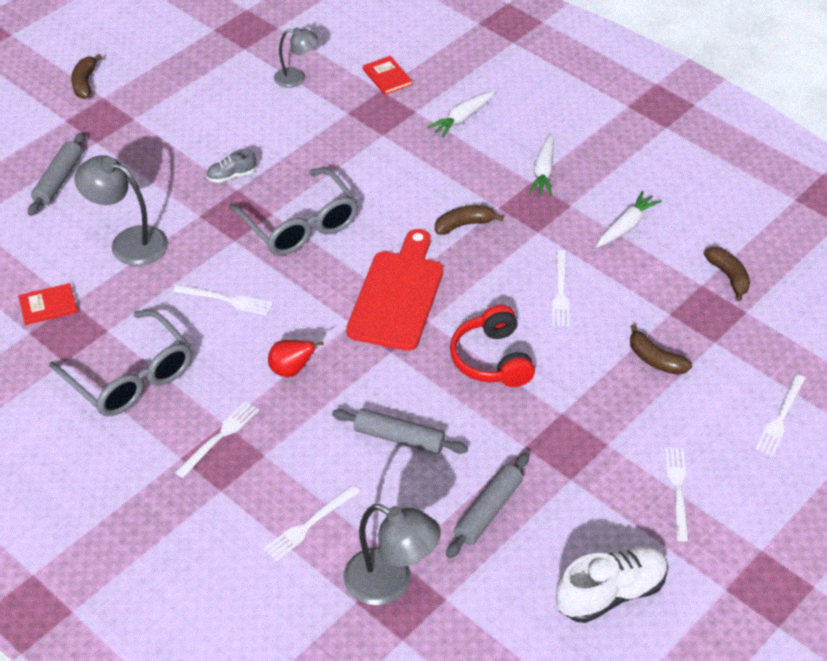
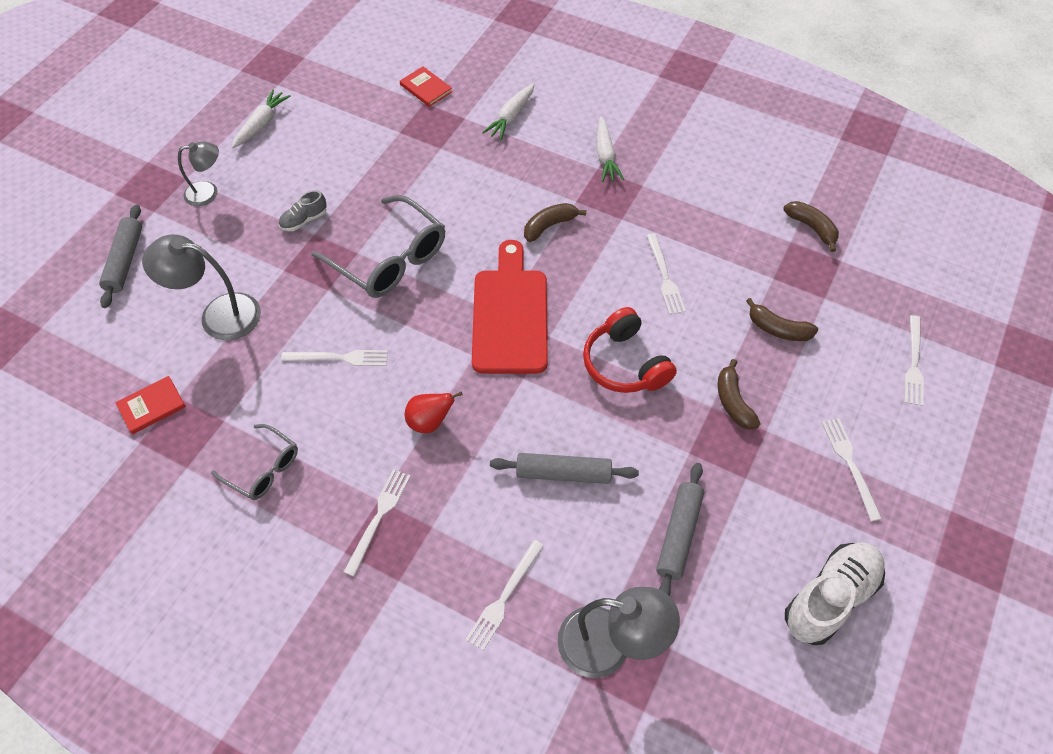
camera: 15 degrees left, 10 degrees up
(85, 83) = (124, 149): brown banana -> brown banana (733, 402)
(130, 376) = (262, 468): grey glasses -> grey glasses, size x0.57
(296, 78) = (338, 105): grey lamp -> grey lamp (208, 192)
(626, 226) = (701, 196): white carrot -> white carrot (261, 124)

